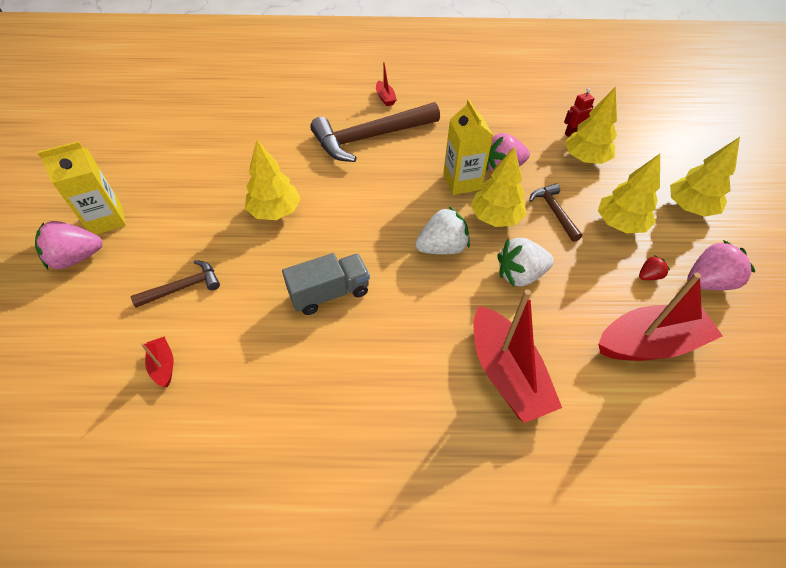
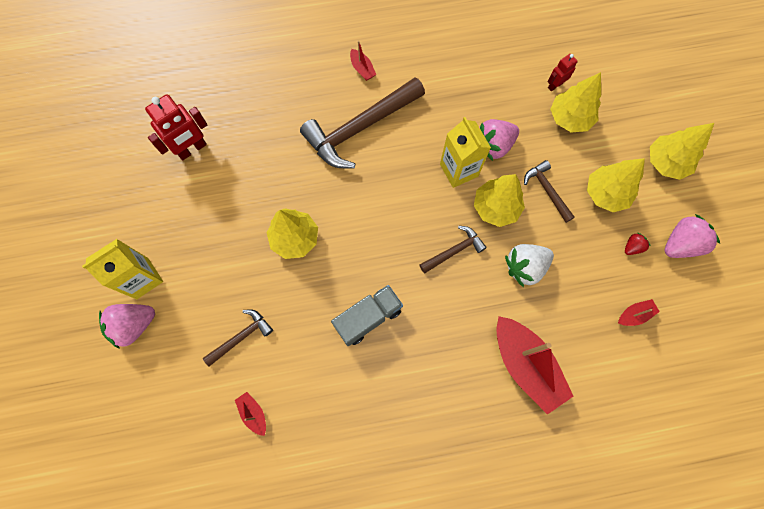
camera: 10 degrees left, 20 degrees up
(204, 130) = (192, 149): none -> red robot
(442, 247) = (454, 251): white strawberry -> brown hammer
(649, 343) = (634, 314): red boat -> red boat, size x0.45

